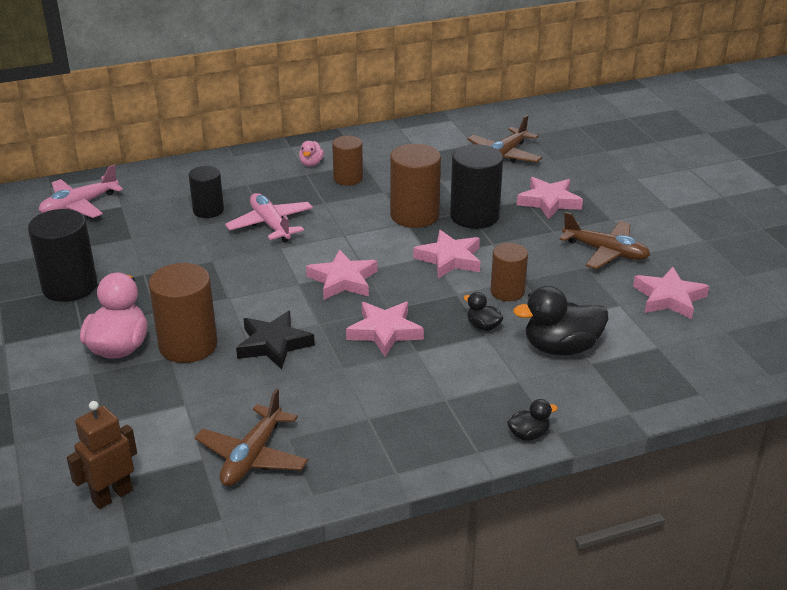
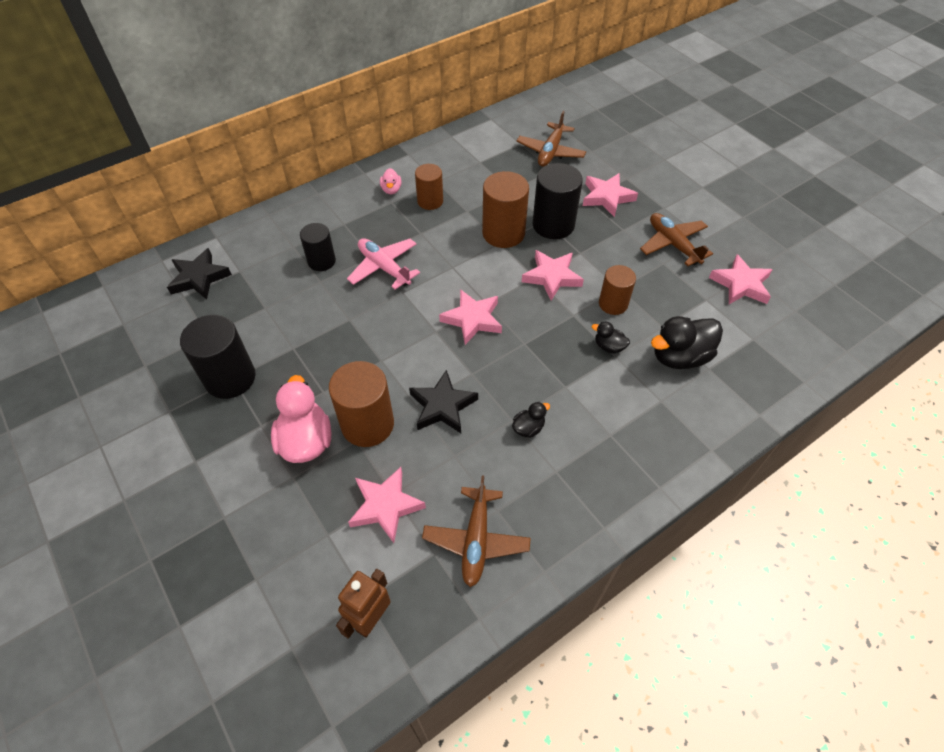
camera: 15 degrees left, 20 degrees up
(79, 205) = (199, 278): pink plane -> black star
(384, 331) = (531, 370): pink star -> pink star (385, 506)
(528, 434) = (692, 458): black duck -> black duck (528, 428)
(605, 252) = (673, 244): brown plane -> brown plane turned 135 degrees counterclockwise

